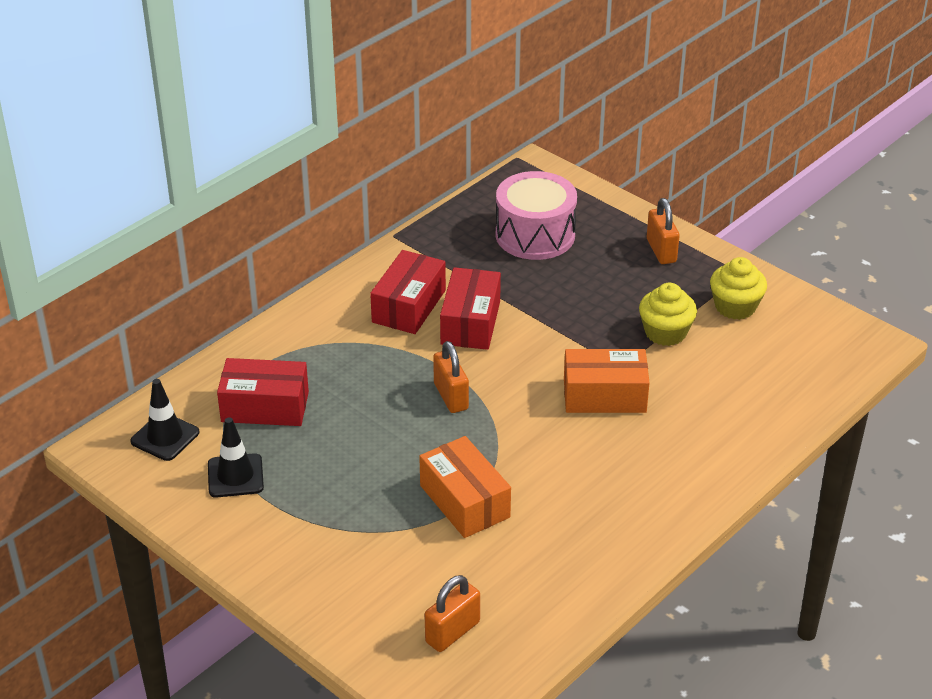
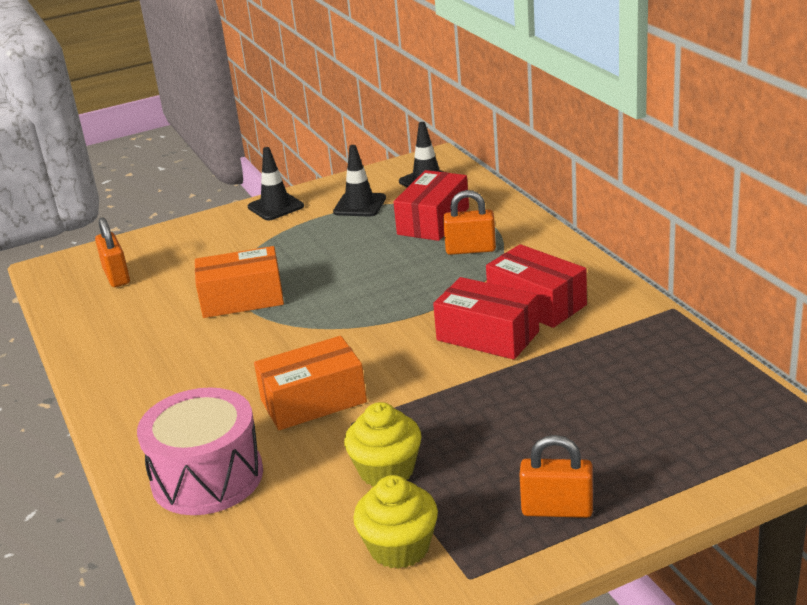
camera: 115 degrees right, 10 degrees down
(250, 551) = (275, 207): none -> black traffic cone
(451, 396) = (381, 309): orange padlock -> orange padlock (470, 249)
(535, 235) = (637, 407): pink drum -> pink drum (207, 477)
(604, 395) = (313, 401): orange box -> orange box turned 45 degrees clockwise

